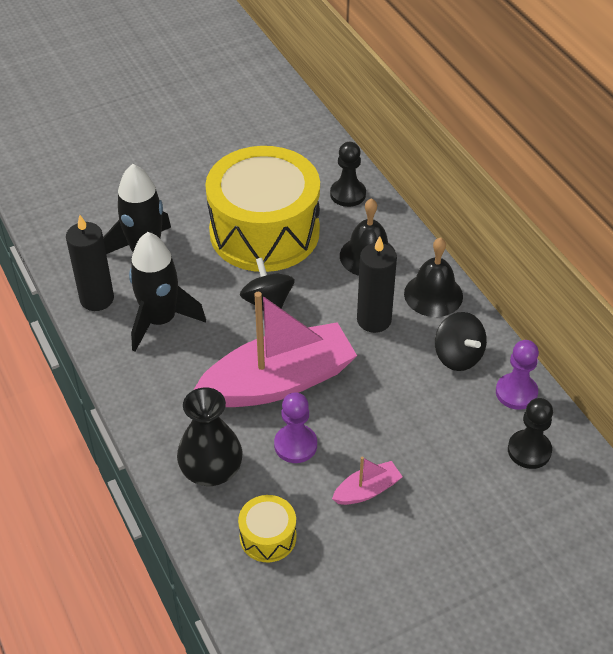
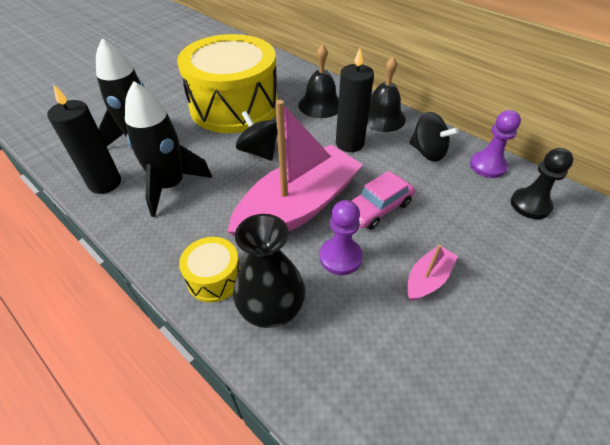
camera: 20 degrees left, 0 degrees up
(268, 537) = (362, 361): yellow drum -> yellow drum (214, 278)
(348, 194) = (285, 73): black pawn -> none
(361, 406) = (377, 208): none -> pink car

